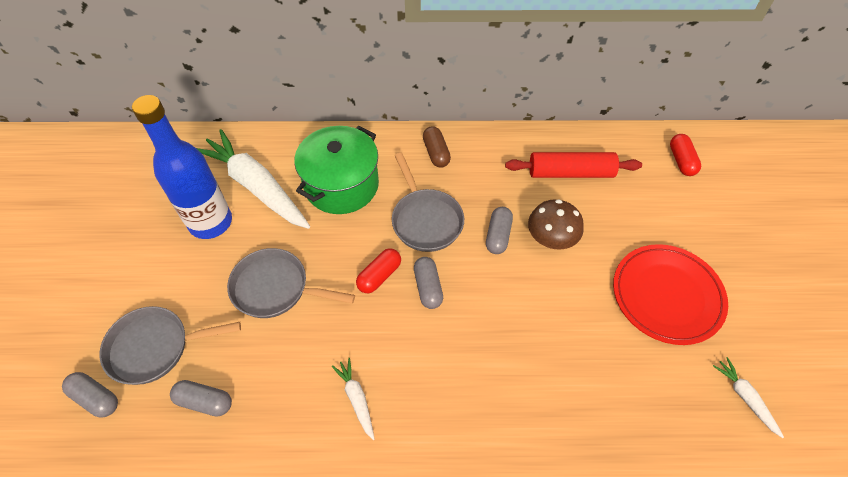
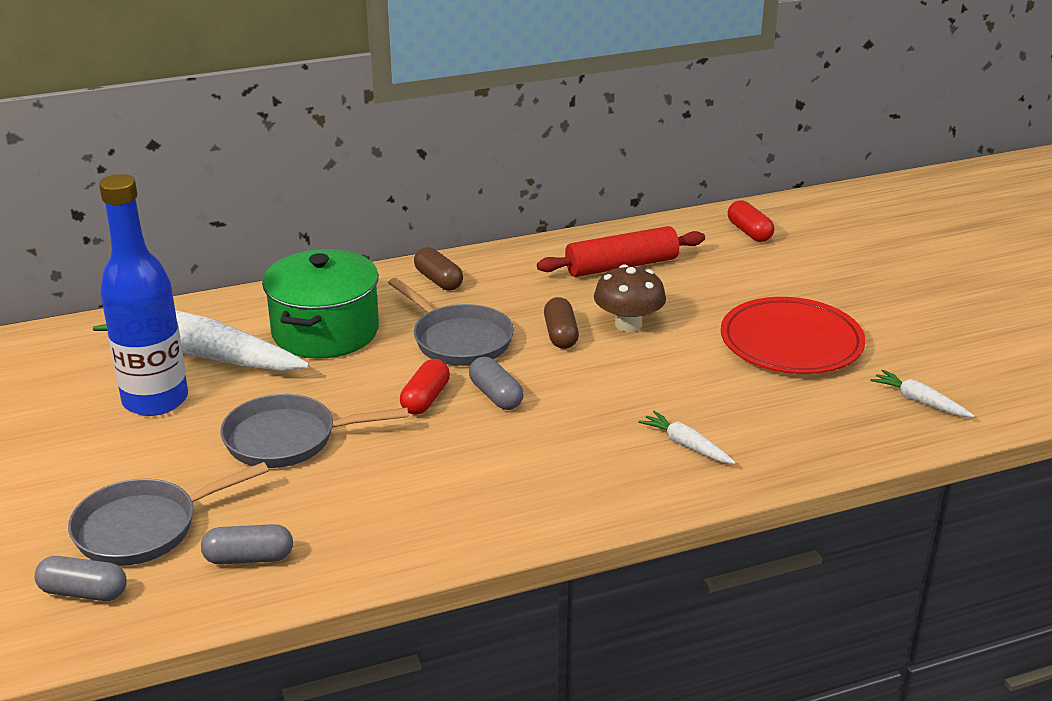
camera: 20 degrees left, 25 degrees down
(356, 399) = (458, 508): white carrot -> white carrot (686, 445)
(498, 236) = (560, 335): grey capsule -> brown capsule

